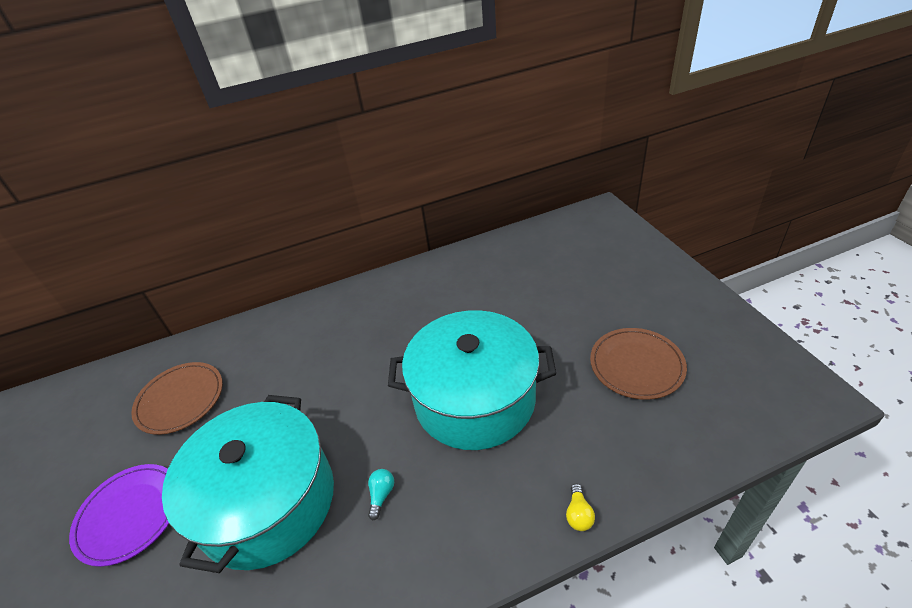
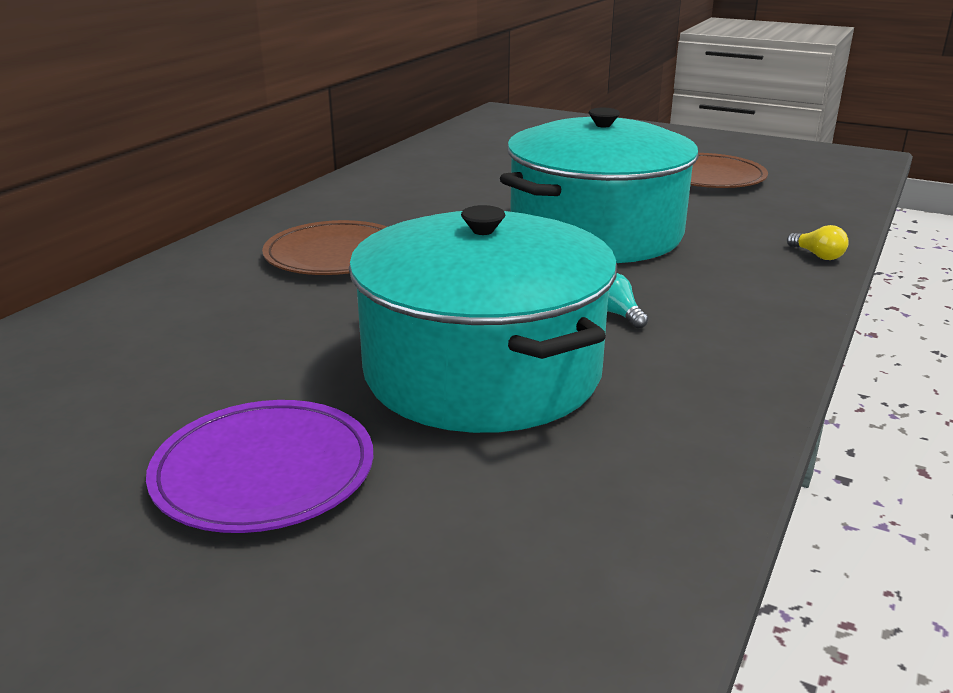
camera: 45 degrees left, 15 degrees down
(180, 400) = (145, 361): brown plate -> brown plate (335, 255)

